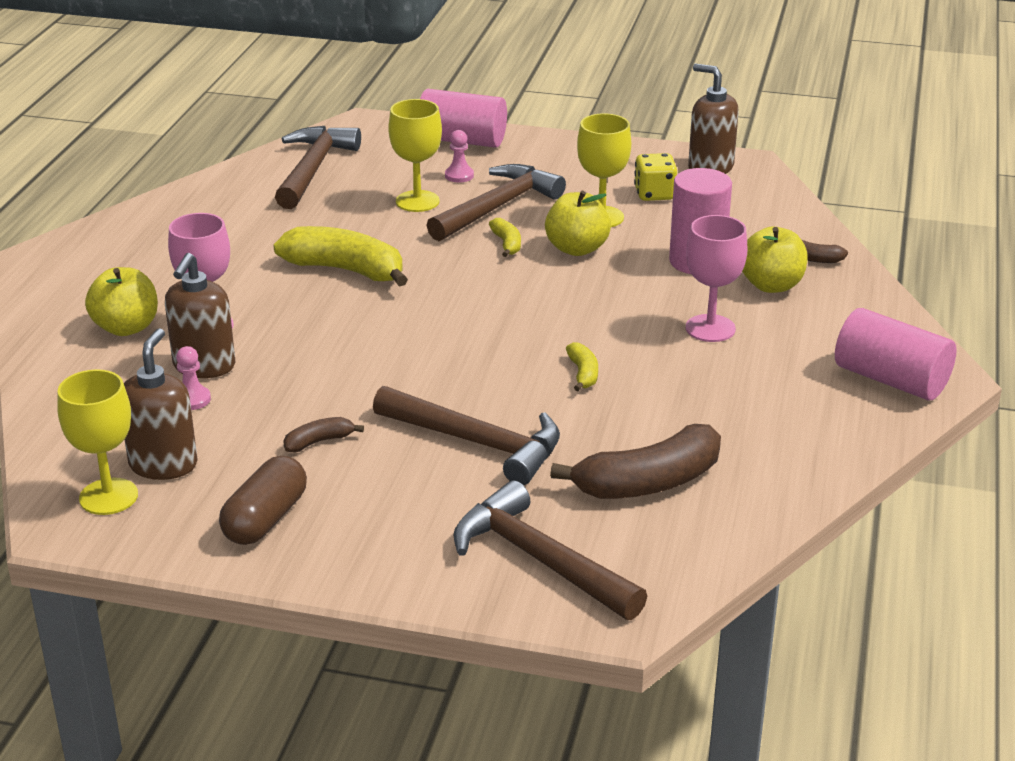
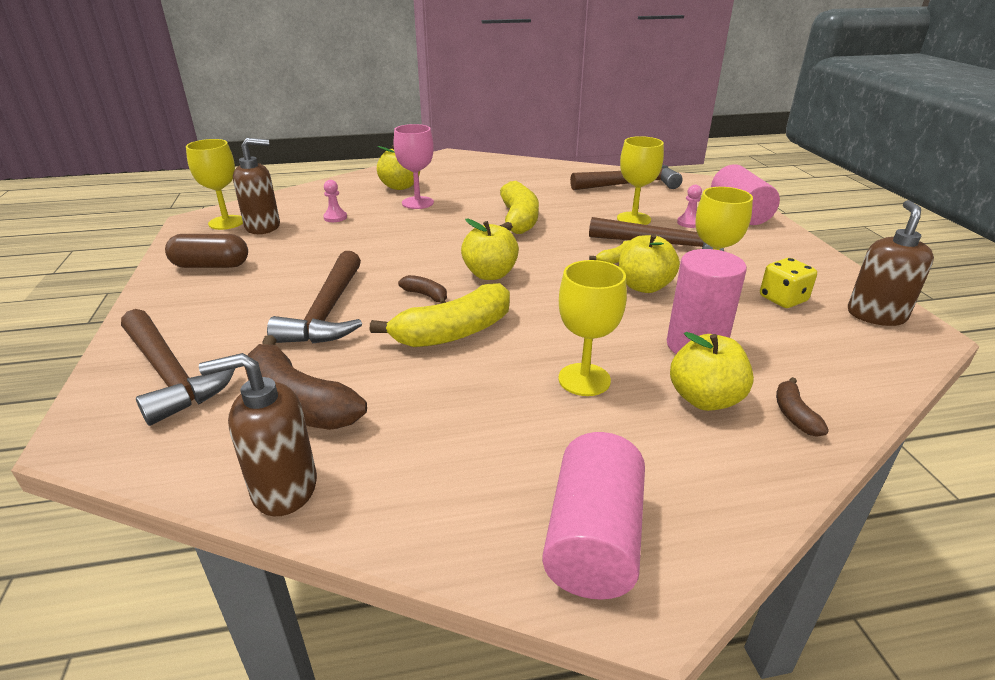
camera: 65 degrees right, 0 degrees up
(204, 366) = (373, 212): brown soap dispenser -> brown soap dispenser (284, 488)
(319, 442) = (305, 260): brown banana -> brown banana (426, 295)
(475, 324) = (490, 274): none -> yellow apple
(540, 560) = (170, 375): brown hammer -> brown hammer turned 120 degrees clockwise
(583, 374) = (454, 332): yellow banana -> yellow banana, size x2.12
(710, 328) = (584, 379): pink goblet -> yellow goblet

